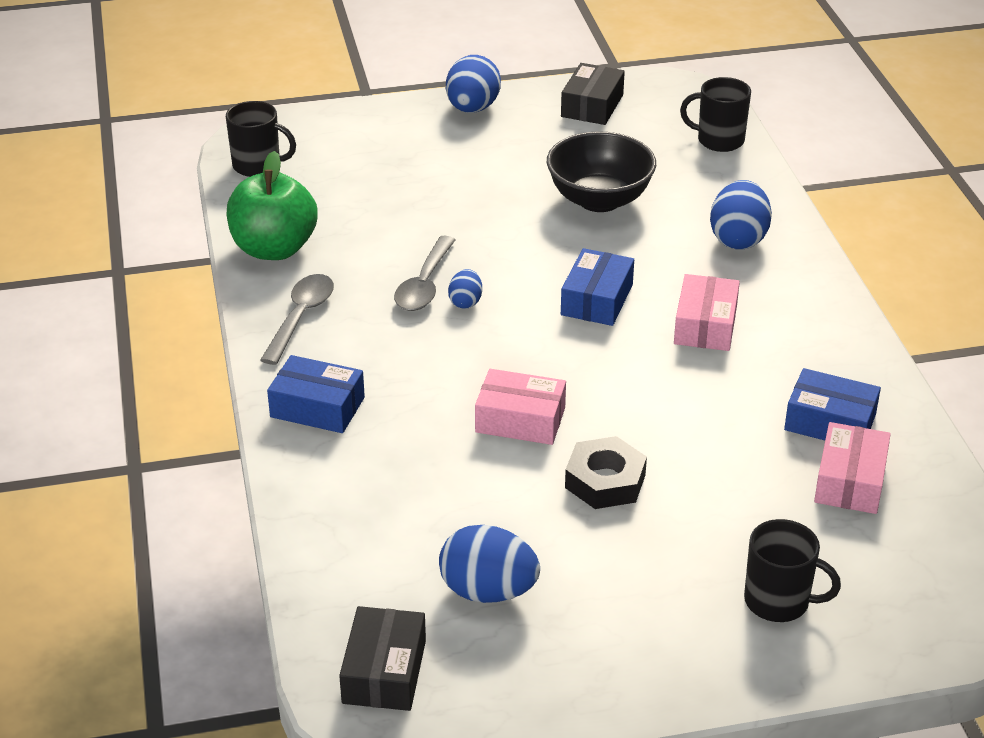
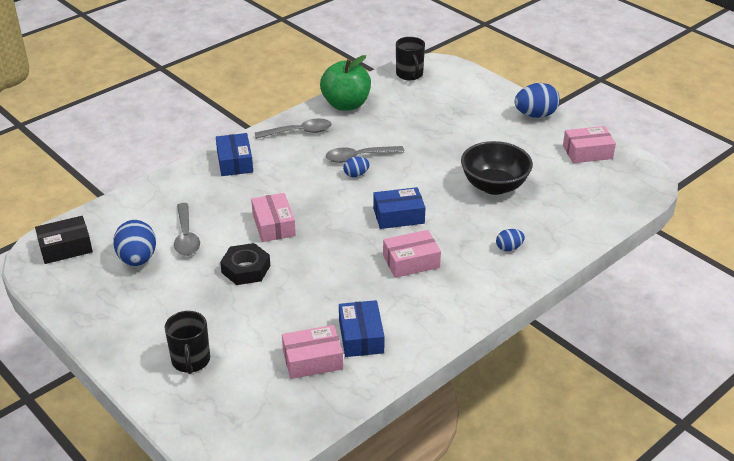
camera: 60 degrees right, 0 degrees up
(472, 519) = (186, 236): none -> grey spoon
(592, 106) = (587, 152): black box -> pink box
(719, 140) = (606, 209): black mug -> none
(738, 239) = (509, 248): blue egg -> blue egg, size x0.54

